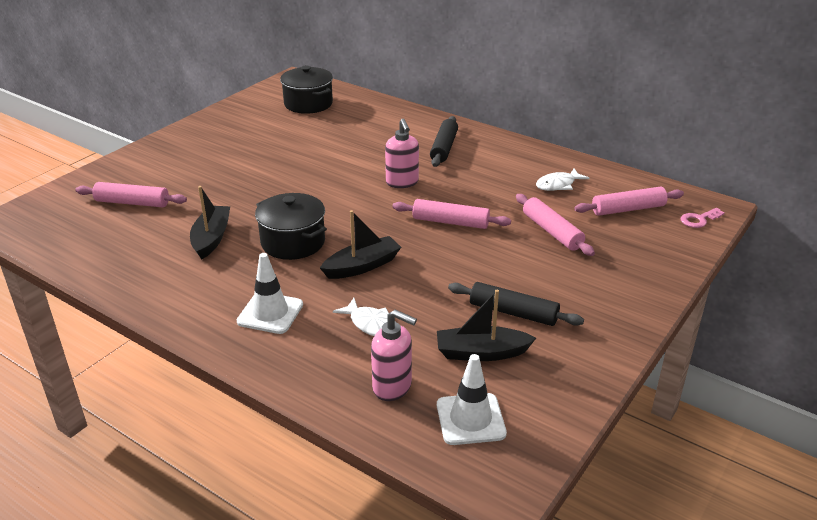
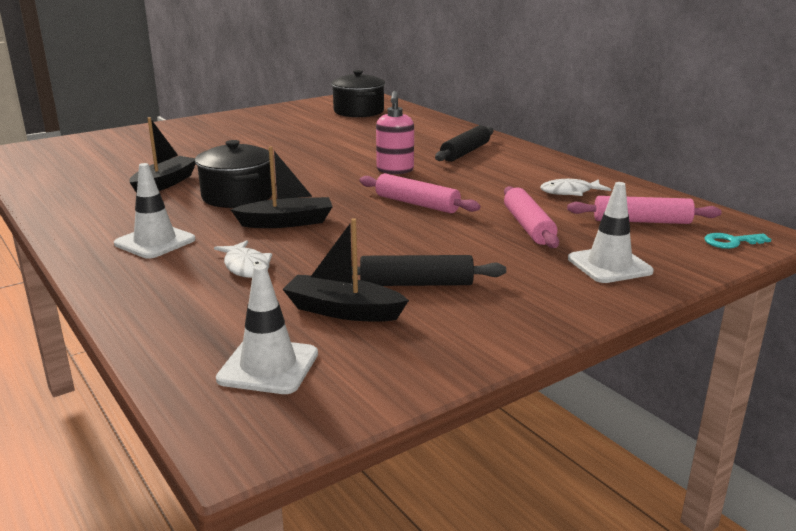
camera: 20 degrees right, 10 degrees down
(132, 203) = (125, 153): pink rolling pin -> none
(392, 387) = (211, 321): pink soap dispenser -> none
(513, 312) = (416, 284): black rolling pin -> black rolling pin turned 45 degrees counterclockwise
(633, 262) = (609, 265): none -> white traffic cone
(699, 219) = (731, 242): pink key -> turquoise key

